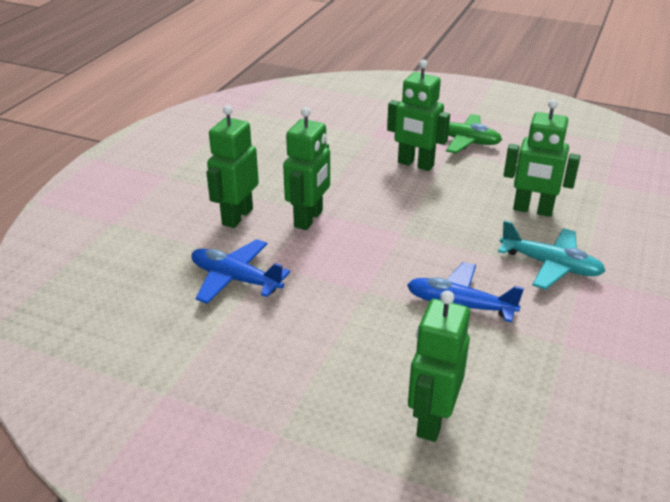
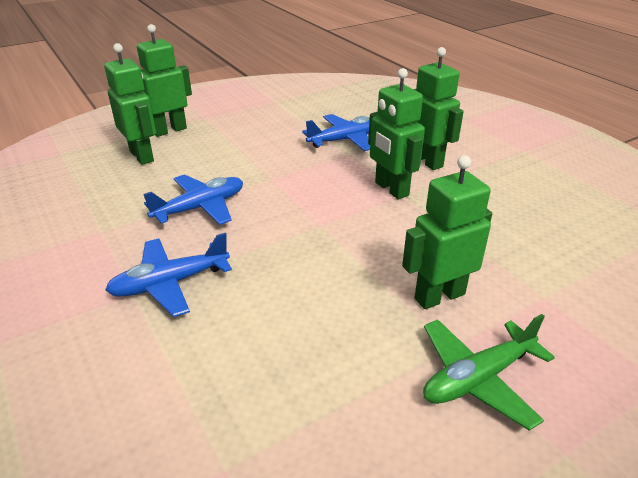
camera: 125 degrees right, 0 degrees up
(532, 210) = (255, 334): green robot -> green robot (169, 130)
(550, 265) = (170, 283): turquoise plane -> blue plane

